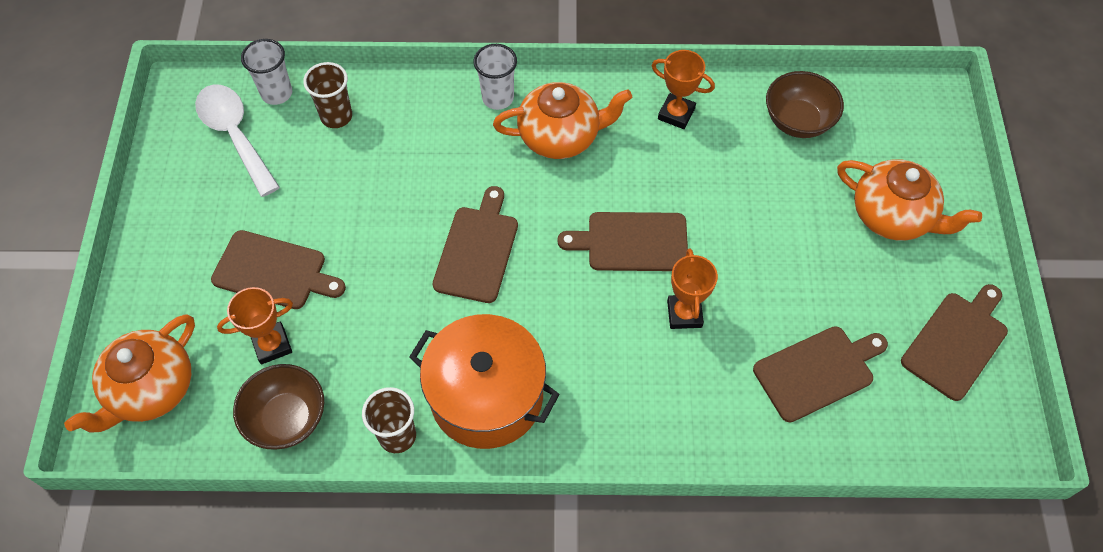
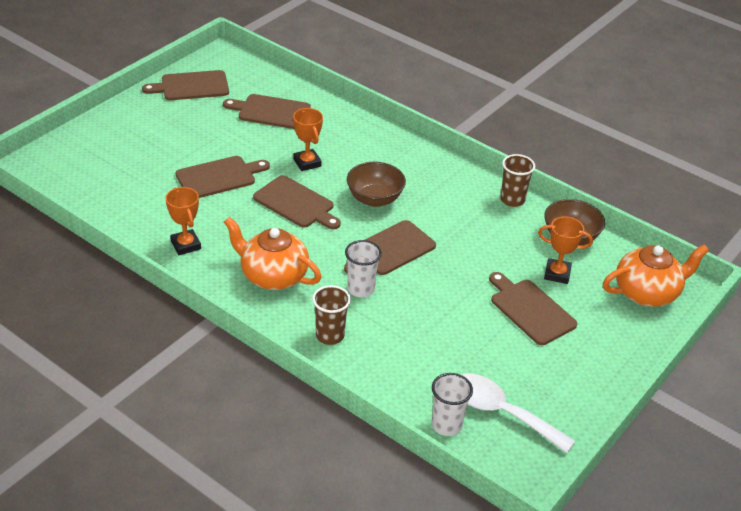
camera: 145 degrees left, 20 degrees down
(235, 135) = (501, 412): white spoon -> white spoon turned 120 degrees clockwise
(336, 116) = (414, 380): brown cup -> brown cup (330, 335)
(486, 396) = (449, 189): orange pot -> none
(498, 98) = (287, 322): white cup -> white cup (361, 289)
(684, 314) = (307, 163): orange trophy -> orange trophy turned 60 degrees counterclockwise
(748, 219) = (219, 177): none -> brown cutting board
(797, 121) = (121, 200): brown bowl -> brown bowl (374, 199)
(892, 216) = (142, 137): orange teapot -> none

